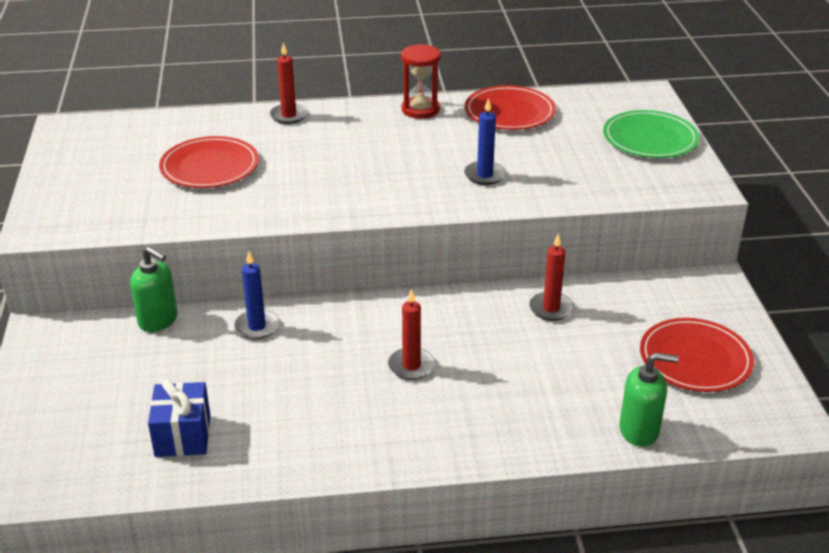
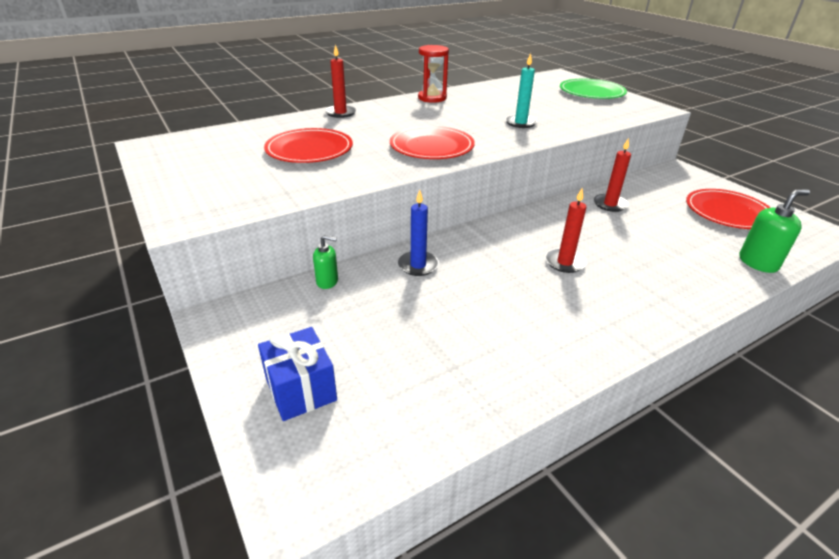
camera: 25 degrees left, 0 degrees up
(158, 320) = (327, 282): green soap dispenser -> green soap dispenser, size x0.64
(183, 435) = (439, 373): blue gift -> blue gift (301, 389)
(484, 175) = (520, 123): blue candle -> turquoise candle
(509, 112) = (491, 92): red plate -> red plate (431, 146)

